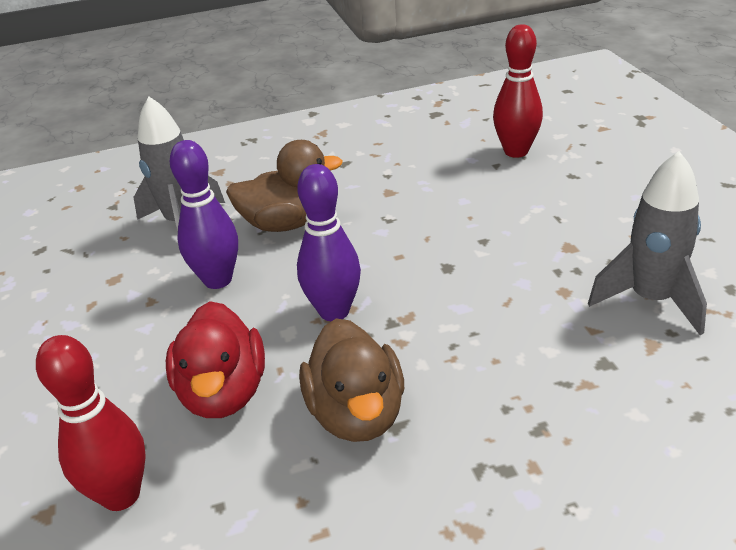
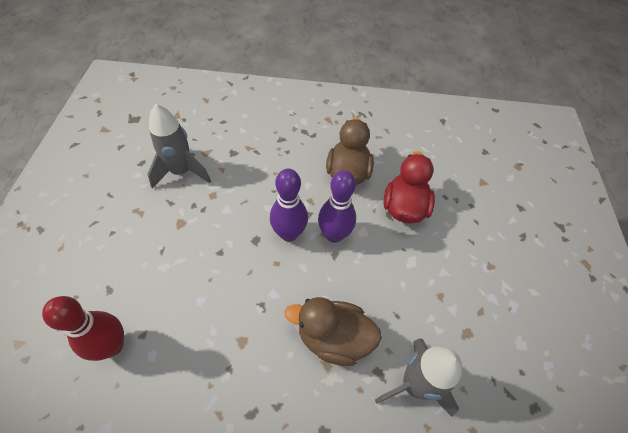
camera: 165 degrees left, 20 degrees up
(121, 495) = (452, 177): red bowling pin -> none
(218, 280) = (395, 295): purple bowling pin -> purple bowling pin (289, 234)

